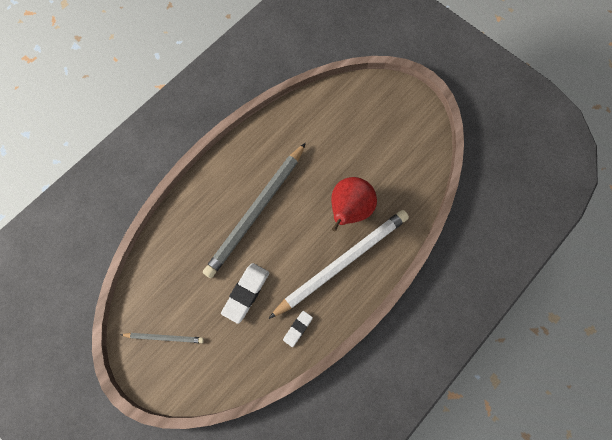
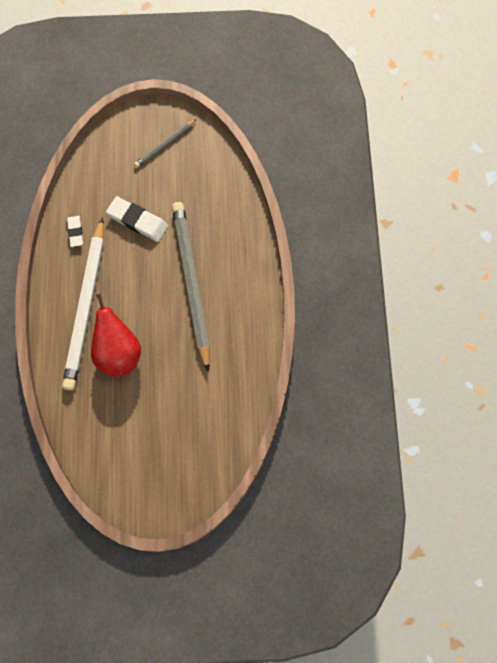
camera: 135 degrees right, 0 degrees up
(246, 293) = (137, 221): white eraser -> white eraser turned 45 degrees counterclockwise

